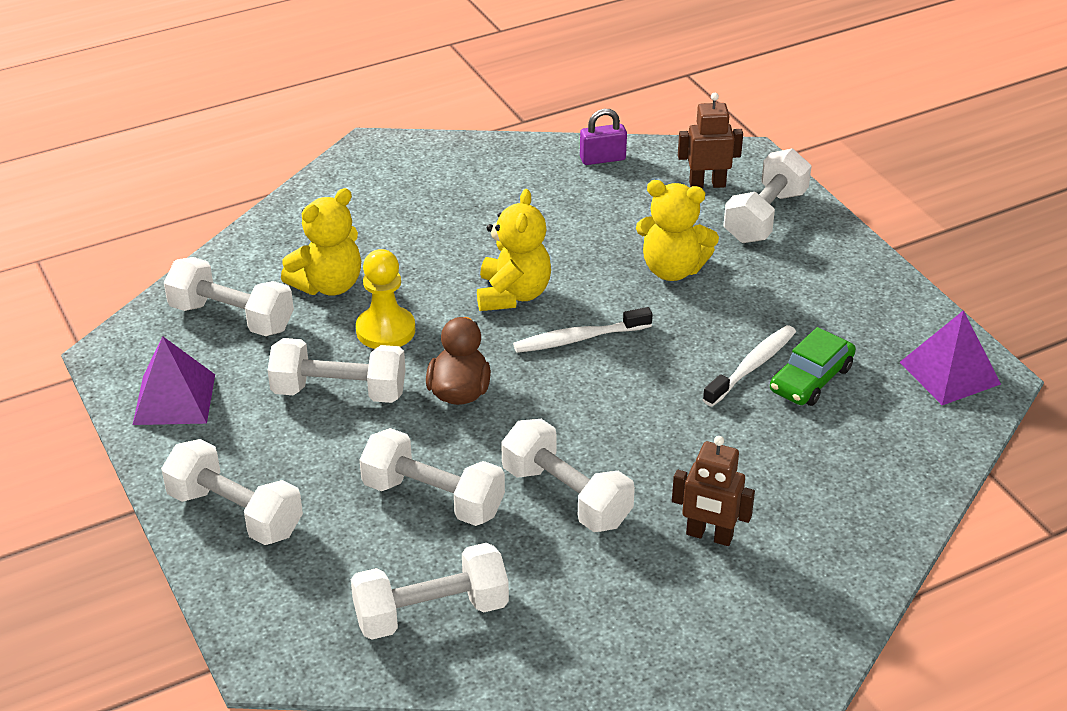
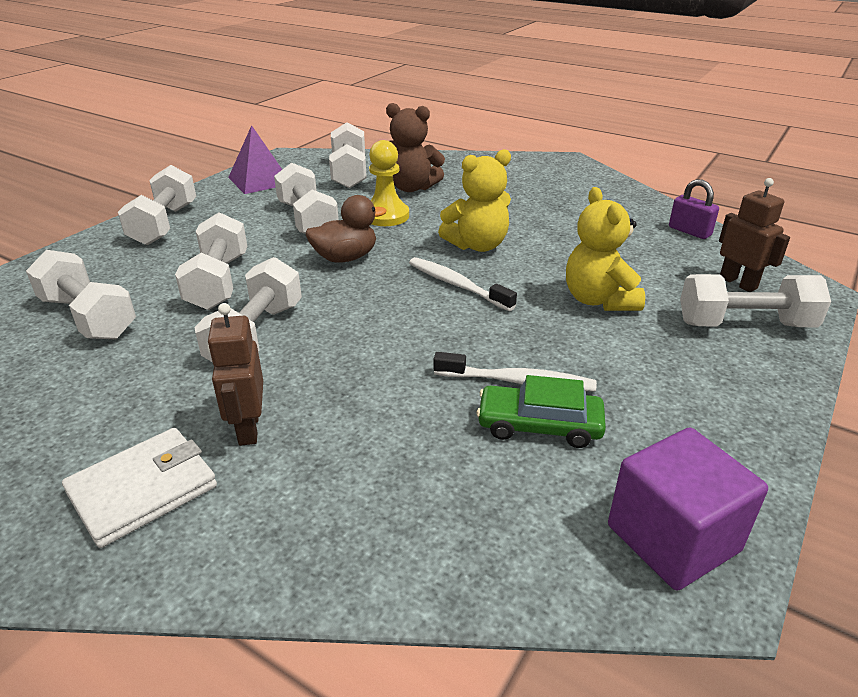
camera: 60 degrees right, 5 degrees down
(328, 285) = (411, 187): yellow teddy bear -> brown teddy bear
(748, 613) = (143, 490): none -> white wallet
(949, 373) = (673, 538): purple pyramid -> purple cube

